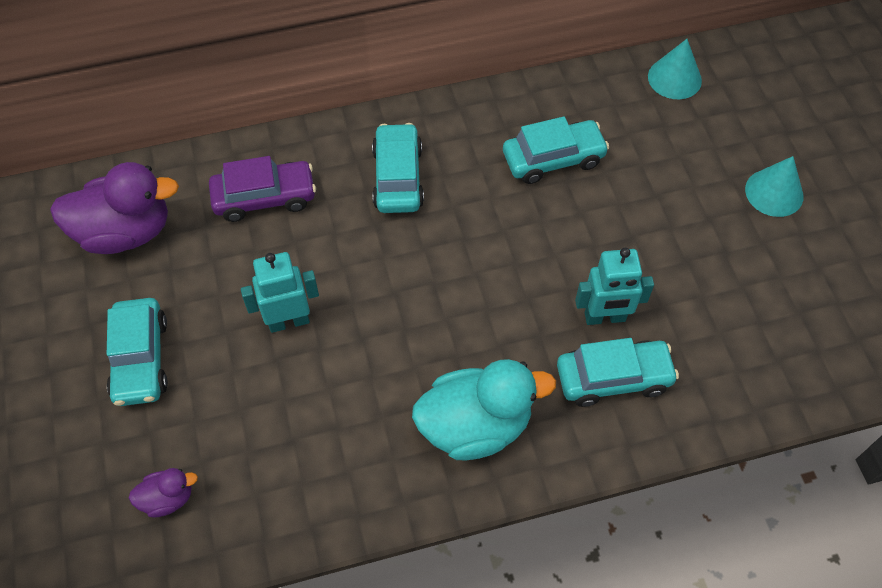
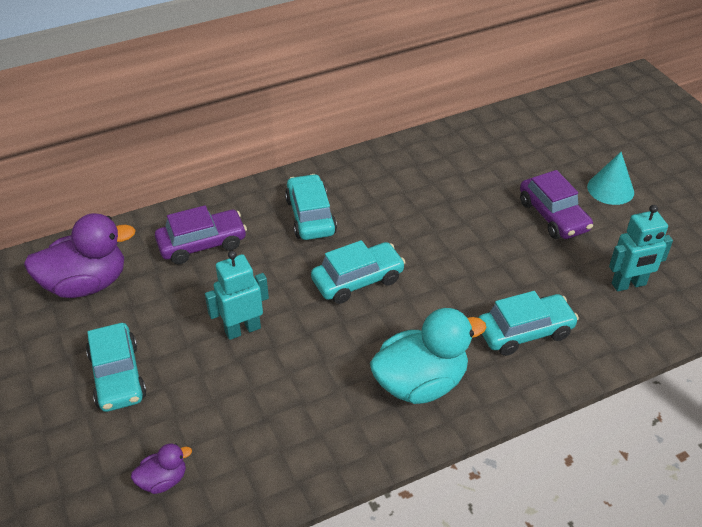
camera: 10 degrees left, 15 degrees down
(553, 159) = (432, 188): turquoise car -> turquoise car (357, 280)
(605, 317) = (505, 290): turquoise robot -> turquoise robot (629, 284)
(674, 78) = (511, 125): turquoise cone -> none
(691, 221) = (553, 216): none -> purple car

